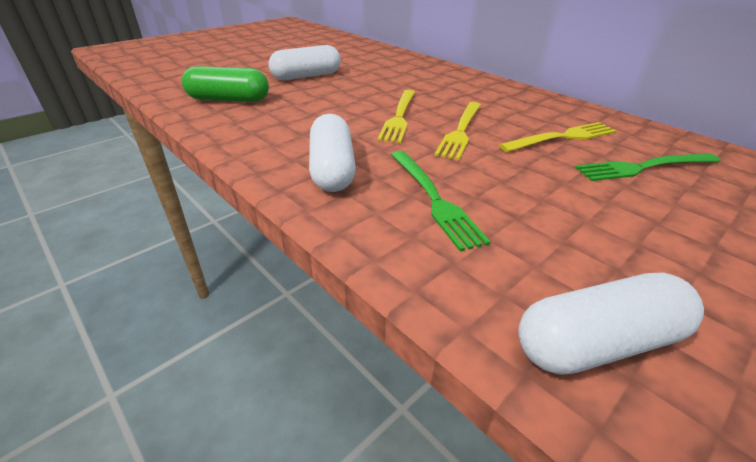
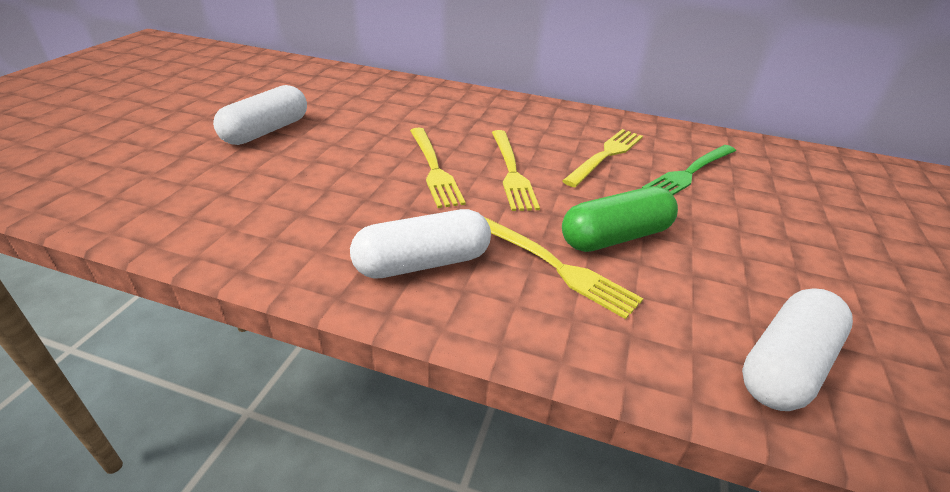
camera: 30 degrees left, 0 degrees up
(229, 99) = (188, 194): green capsule -> green capsule (615, 237)
(332, 169) = (422, 263): white capsule -> white capsule turned 75 degrees counterclockwise
(434, 199) = (555, 266): green fork -> yellow fork

